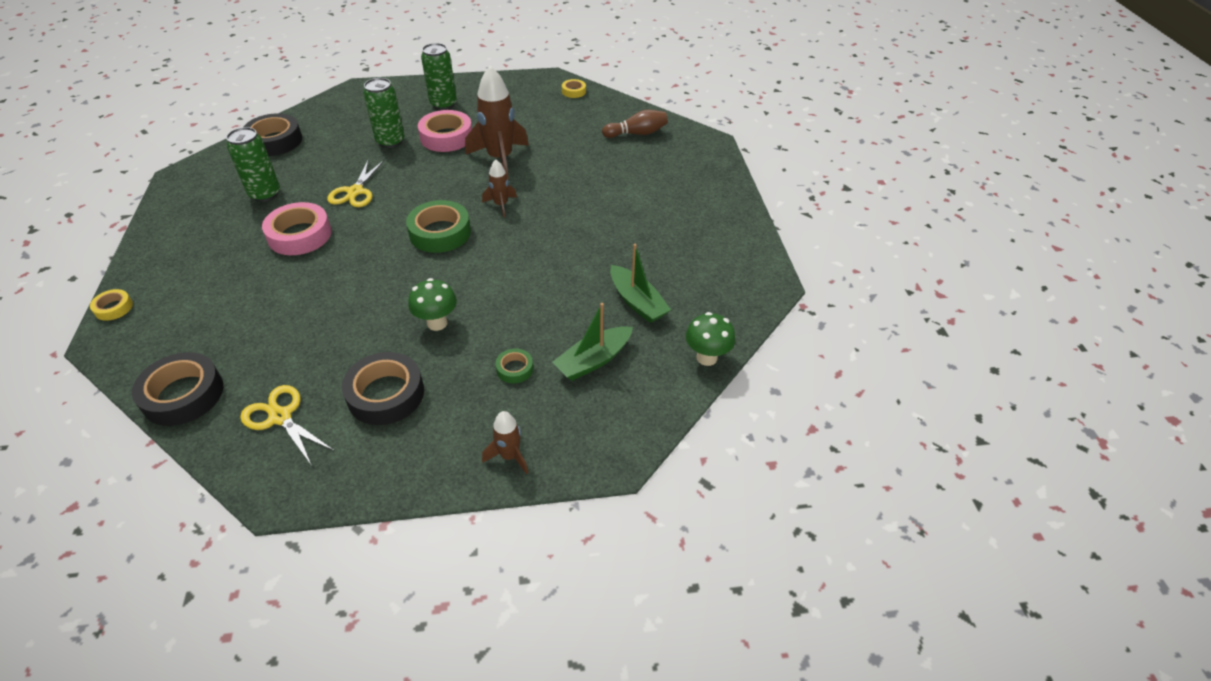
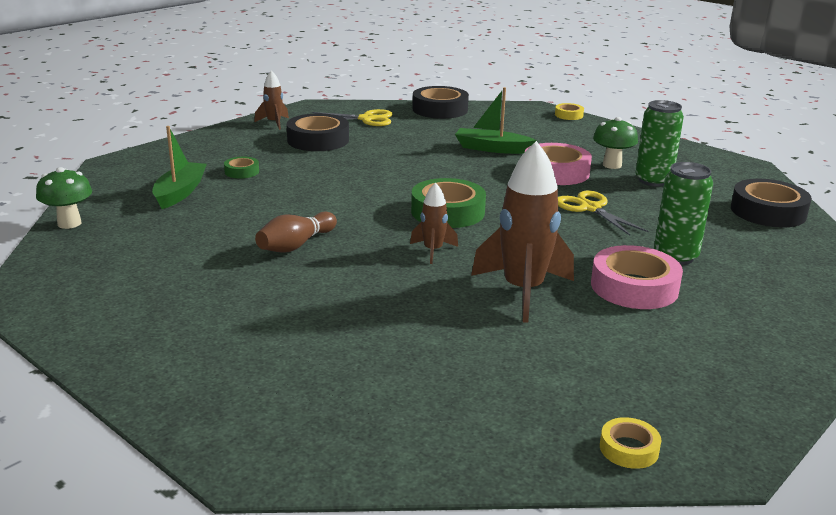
camera: 140 degrees right, 20 degrees down
(437, 323) = (342, 171): green mushroom -> green mushroom (612, 165)
(443, 104) = (739, 324): green can -> none
(509, 456) = (193, 146): brown rocket -> brown rocket (274, 123)
(637, 133) = (399, 416): brown bowling pin -> brown bowling pin (296, 245)
(637, 302) = (176, 234): green boat -> green boat (492, 148)

